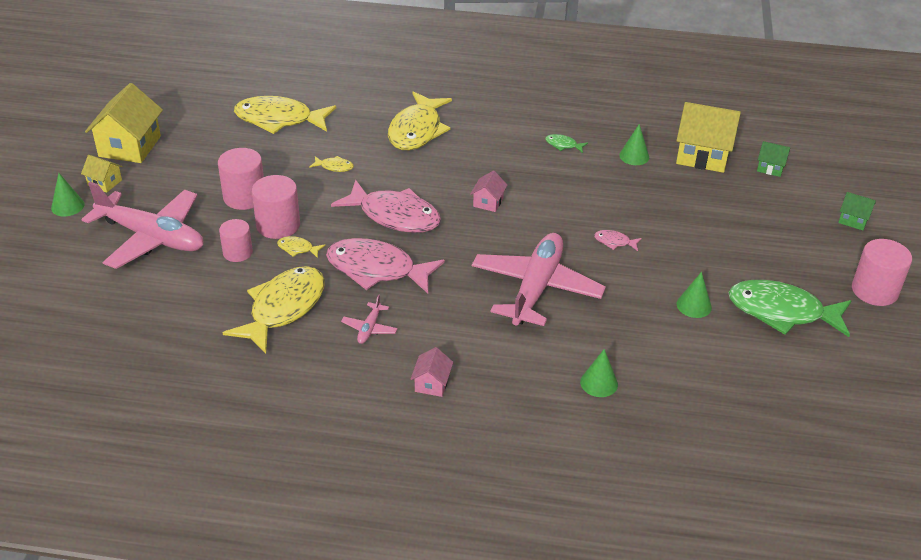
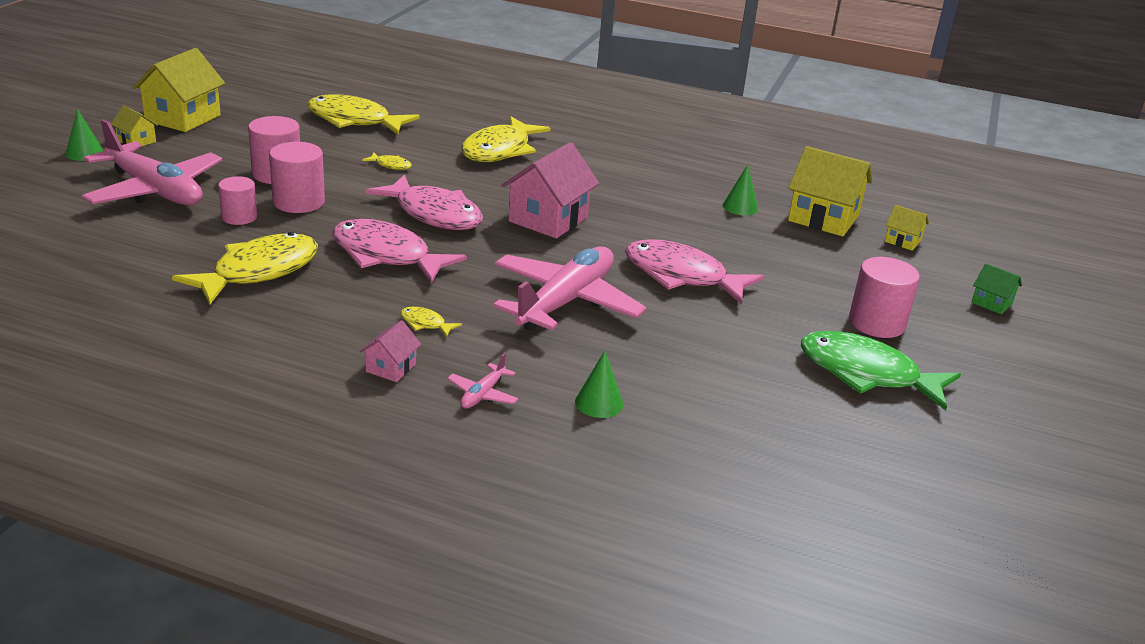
camera: 10 degrees right, 10 degrees down
(297, 249) = (308, 224): yellow fish -> yellow fish (425, 324)
(369, 328) = (347, 305): pink plane -> pink plane (482, 394)
(488, 202) = (548, 219): pink house -> pink house, size x2.03
(563, 145) = (660, 186): green fish -> none
(614, 242) = (681, 276): pink fish -> pink fish, size x2.42
(694, 305) = (754, 349): green cone -> none
(770, 168) = (903, 241): green house -> yellow house
(874, 291) = (997, 374): pink cylinder -> pink cylinder (876, 323)

